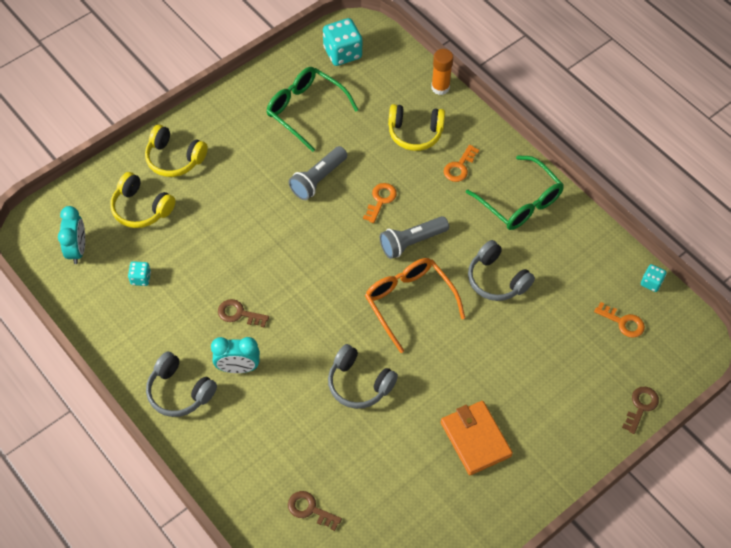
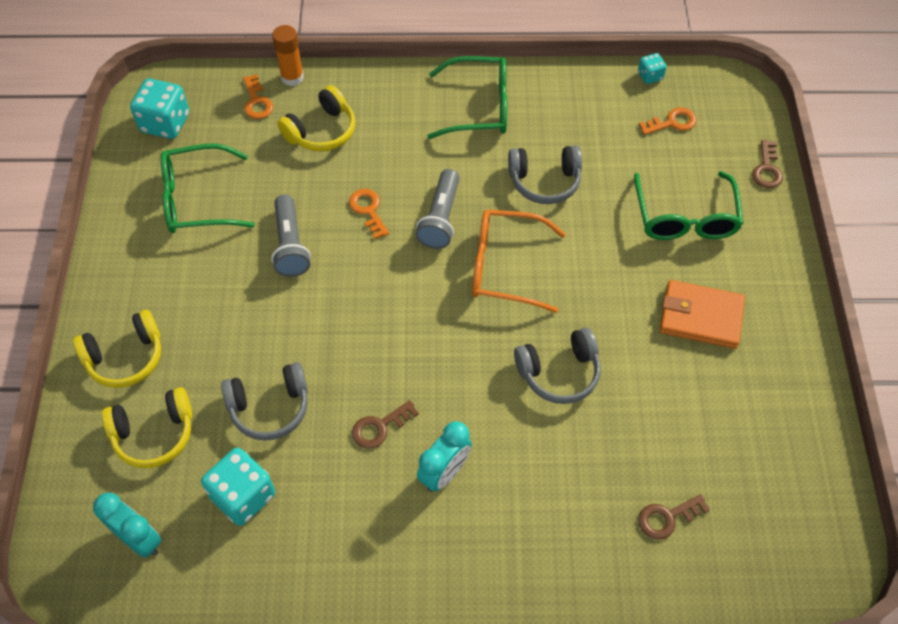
camera: 50 degrees left, 0 degrees up
(141, 278) = (243, 496): turquoise dice -> turquoise dice, size x1.92
(179, 391) = (422, 553): grey headphones -> grey headphones (270, 407)
(459, 167) = (395, 124): orange key -> orange key (257, 102)
(548, 381) = (685, 218): none -> green glasses
(641, 406) = (767, 169): brown key -> brown key turned 150 degrees counterclockwise

